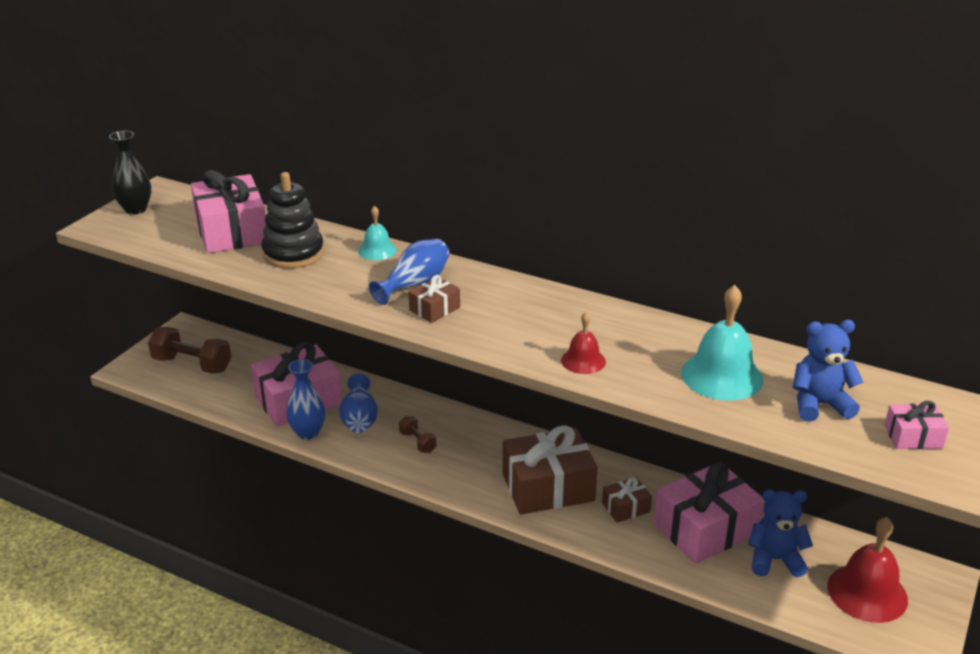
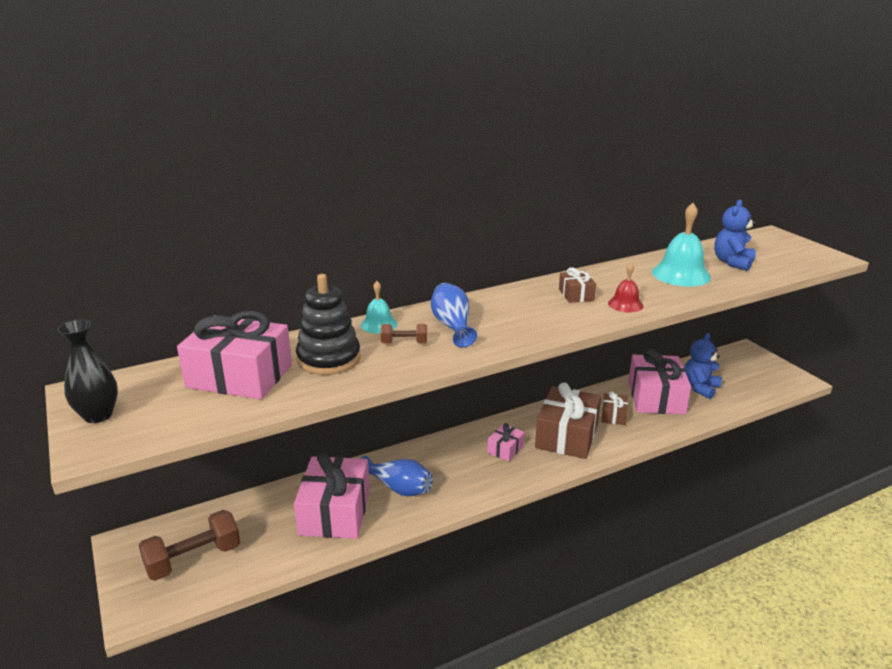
camera: 55 degrees left, 5 degrees down
(308, 433) = (386, 523): blue vase -> none
(417, 442) = (460, 471): brown dumbbell -> brown dumbbell (404, 343)
(434, 309) = (499, 330): brown gift -> brown gift (576, 294)
(867, 592) = (745, 374): red bell -> none
(913, 436) = (780, 254): pink gift -> pink gift (505, 449)

